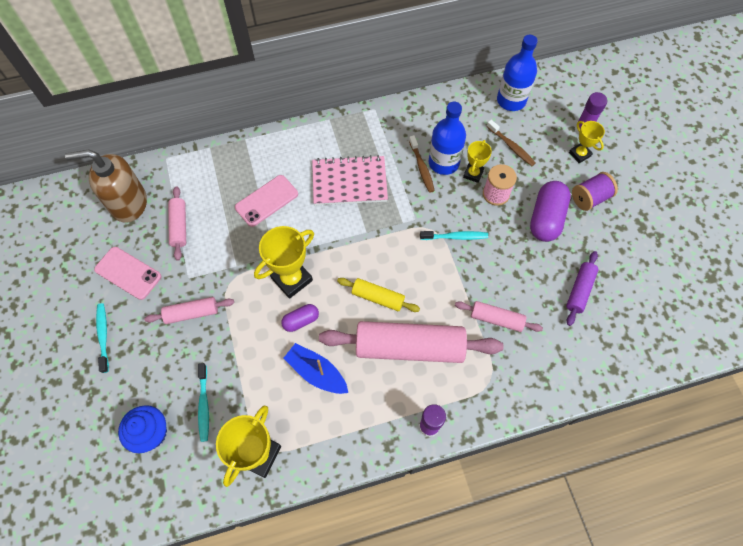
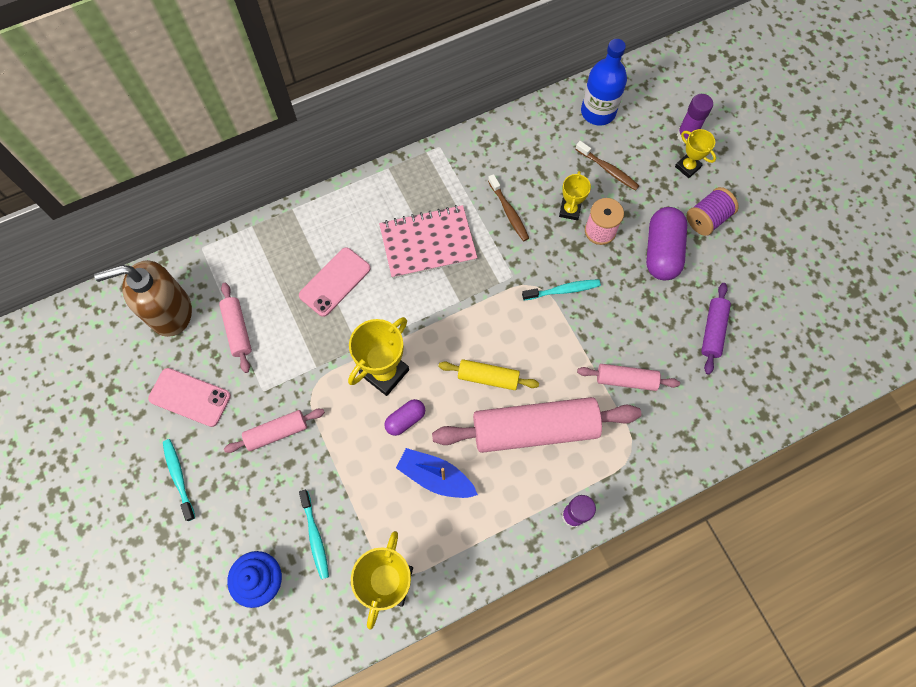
camera: 10 degrees left, 5 degrees up
(443, 163) = (533, 202): blue bottle -> none

